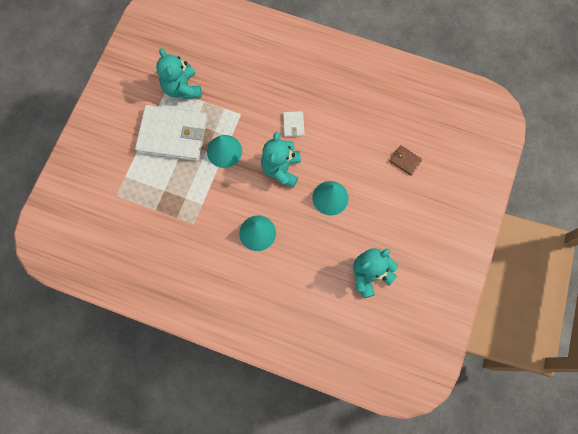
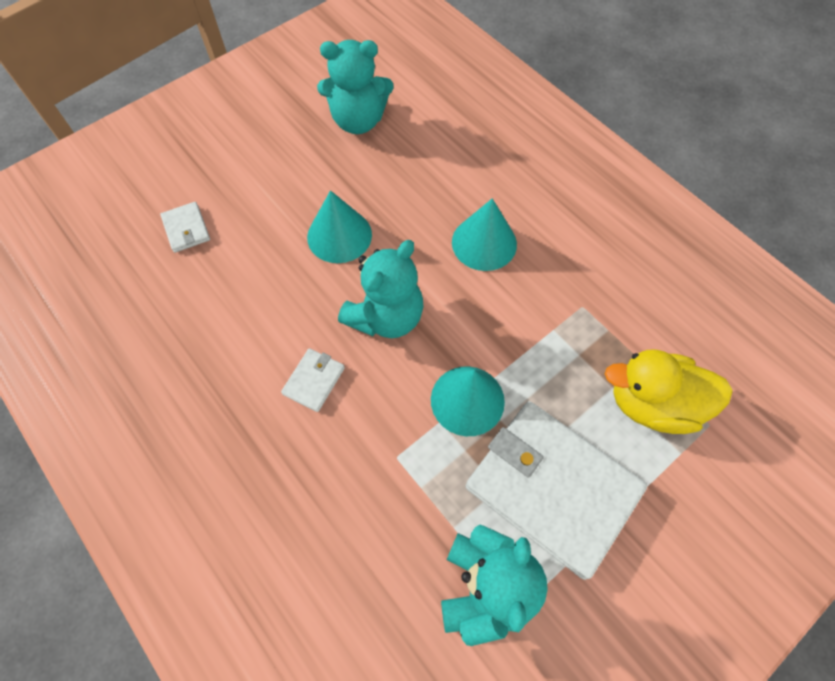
camera: 150 degrees left, 10 degrees down
(144, 192) = (652, 403): none -> yellow duck
(405, 161) = (186, 229): brown wallet -> white wallet

